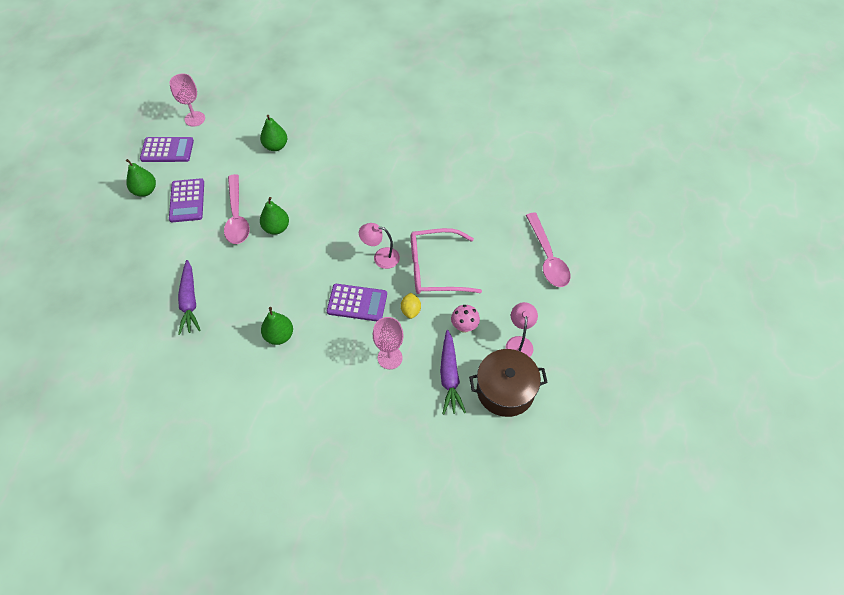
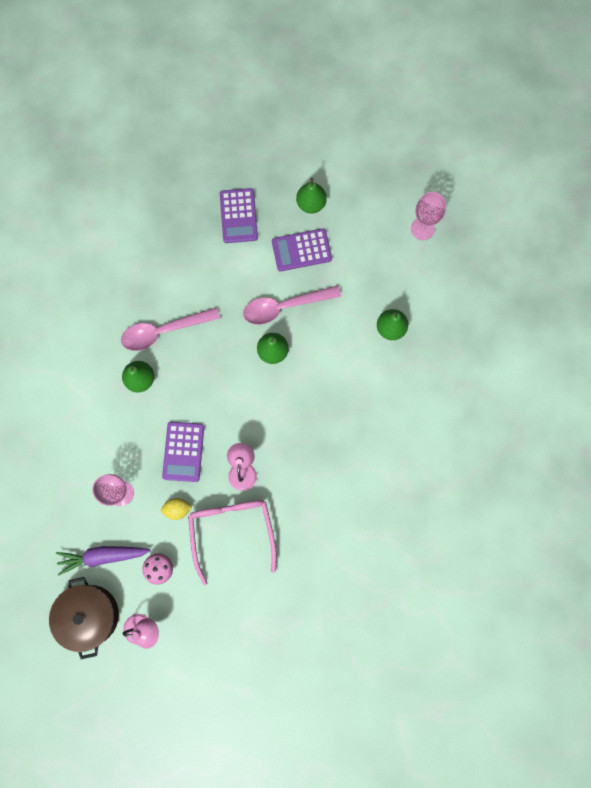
camera: 85 degrees right, 20 degrees up
(167, 150) = (371, 211): purple calculator -> purple calculator (238, 216)
(189, 301) = (175, 284): purple carrot -> none
(547, 257) = (256, 660): pink spoon -> pink spoon (163, 331)

